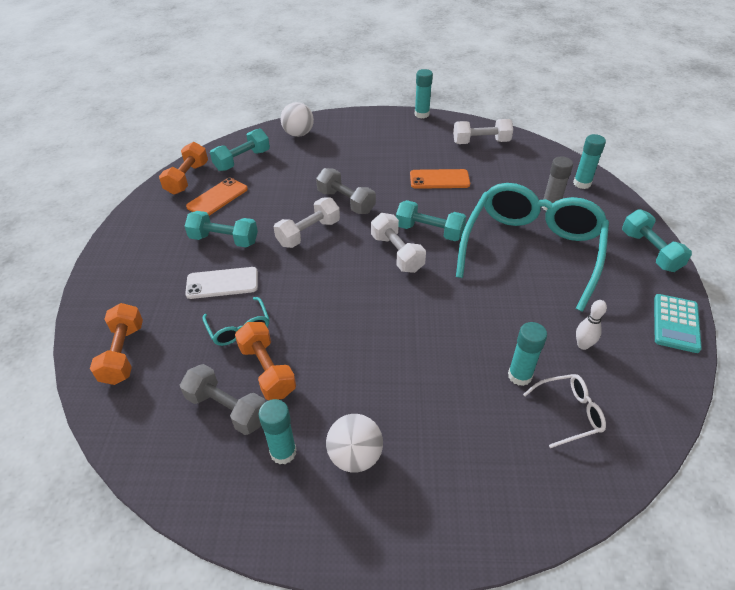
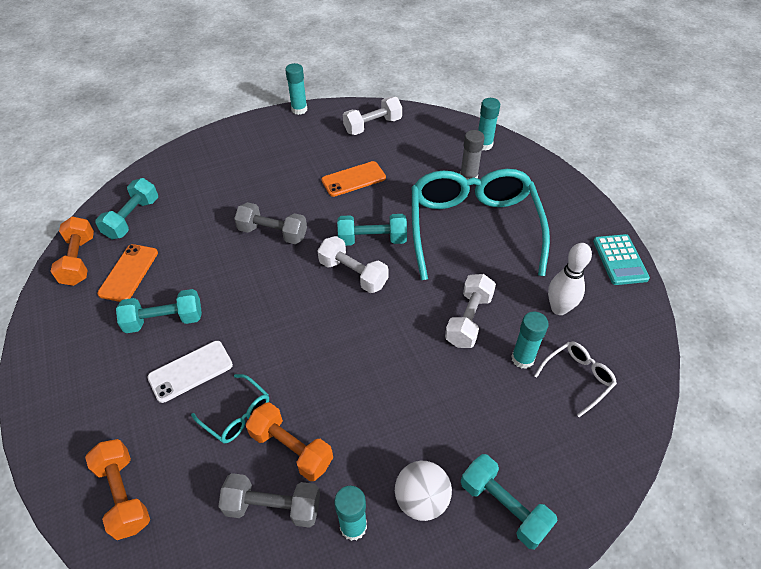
camera: 25 degrees left, 5 degrees up
(298, 134) = (179, 168): white ball -> none
(308, 233) = (253, 281): white dumbbell -> white dumbbell (468, 319)
(583, 345) = (559, 308): white bowling pin -> white bowling pin, size x1.56
(650, 251) = (570, 196): turquoise dumbbell -> turquoise dumbbell (504, 507)

